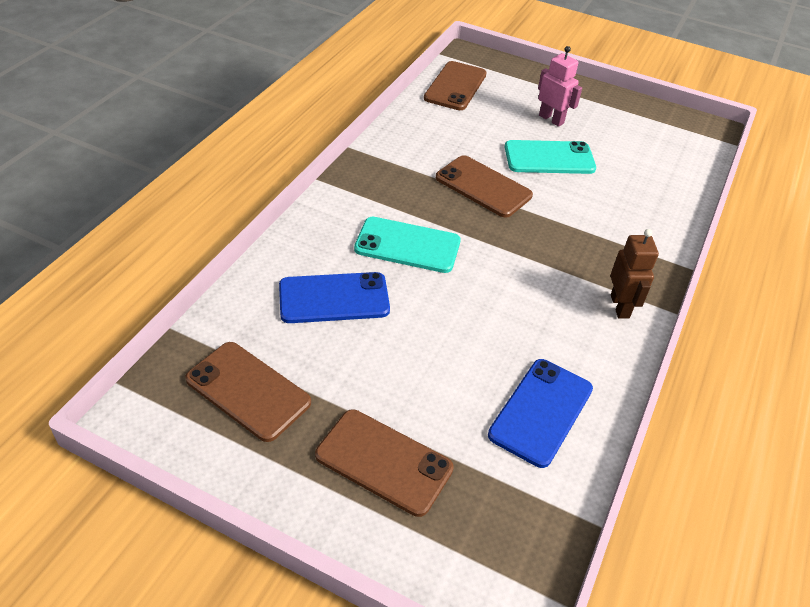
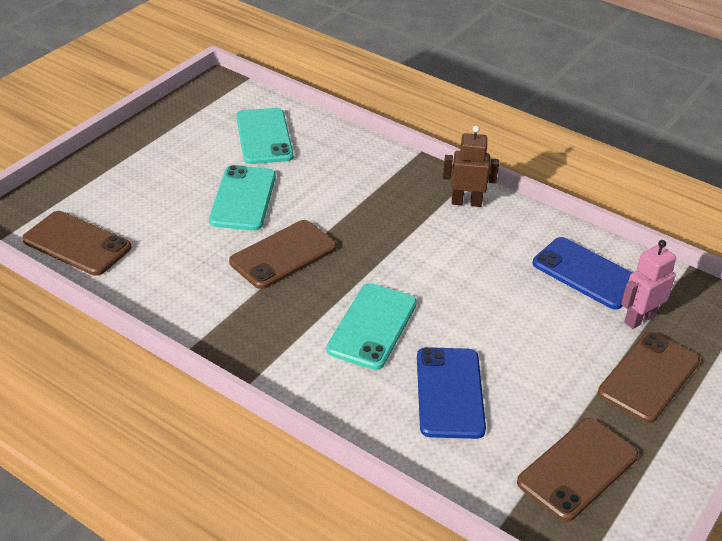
camera: 80 degrees left, 5 degrees down
(551, 119) = (172, 182): pink robot -> pink robot (639, 319)
(647, 162) = (264, 136): none -> turquoise phone

